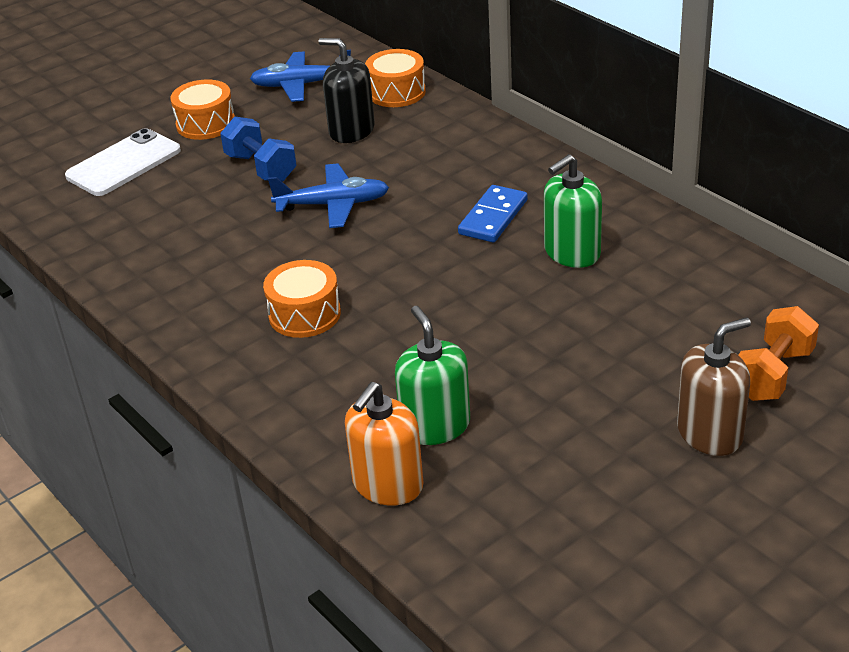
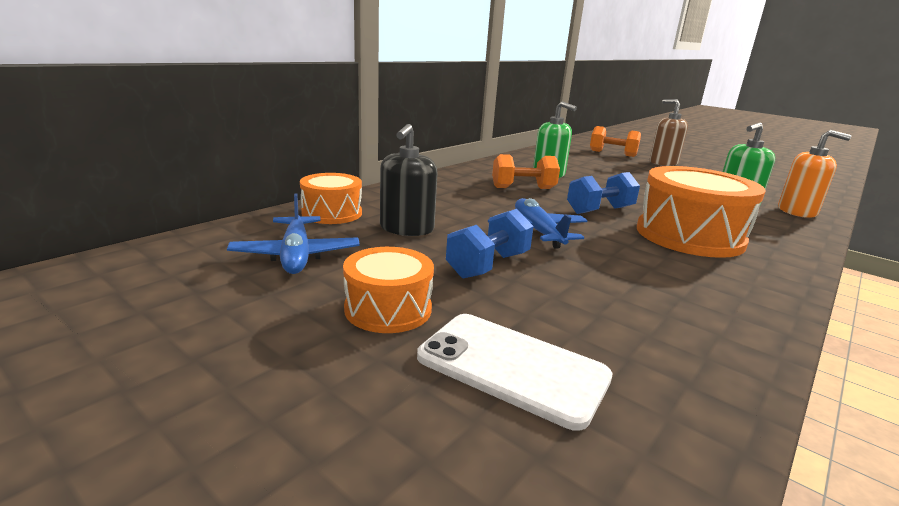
camera: 105 degrees left, 15 degrees down
(304, 314) = (689, 236): orange drum -> orange drum, size x1.75
(399, 265) = (600, 210): none -> blue dumbbell
(493, 217) = (523, 188): blue domino -> orange dumbbell

